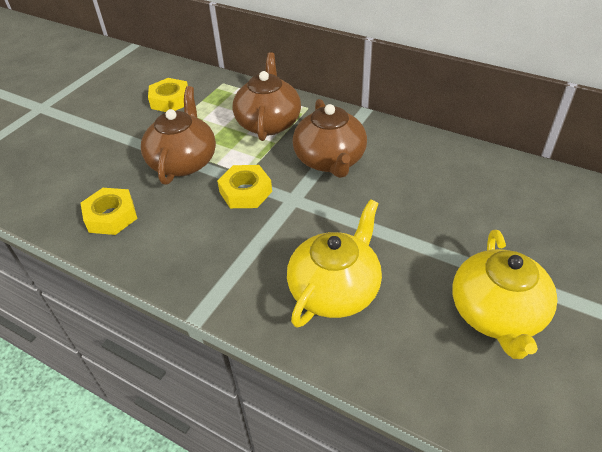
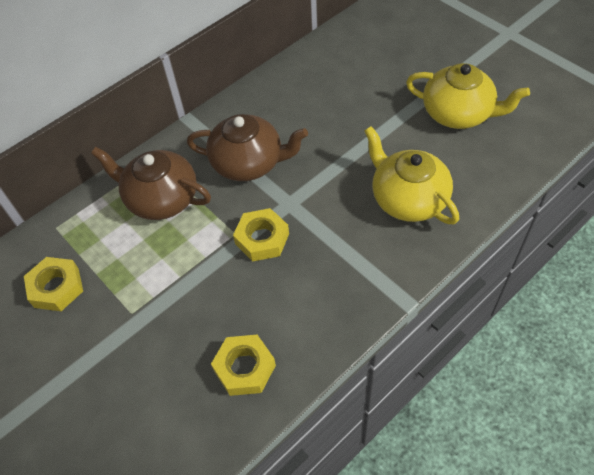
camera: 70 degrees left, 10 degrees up
(183, 162) = (186, 287): brown teapot -> none

